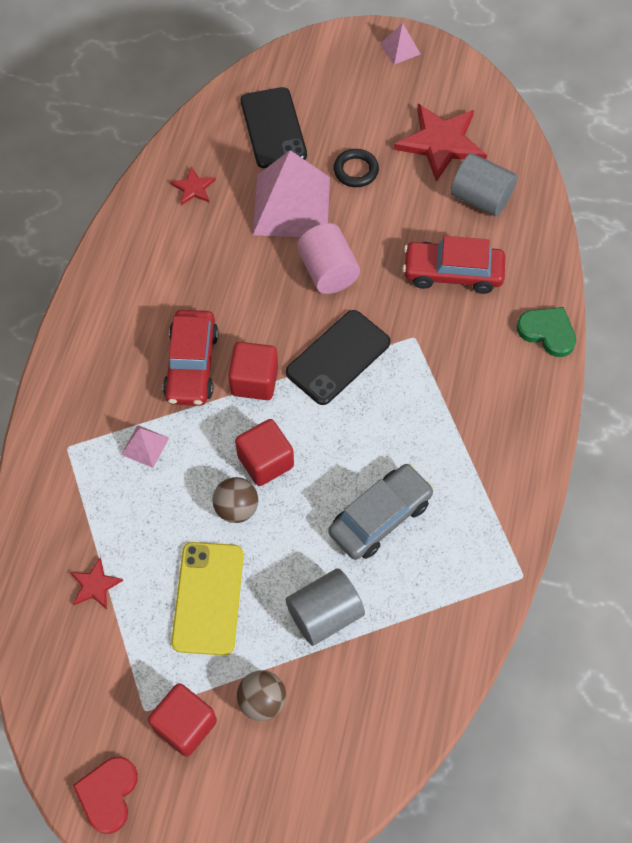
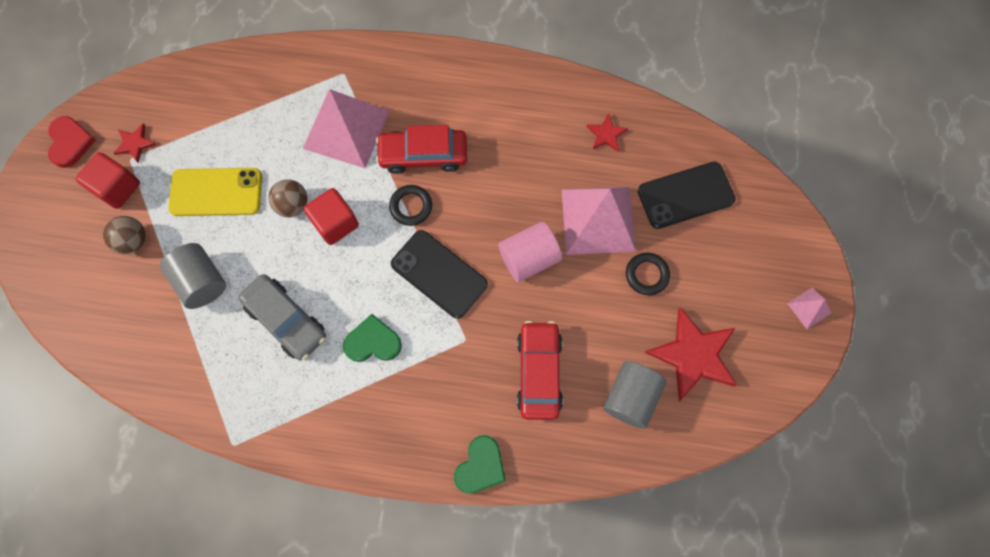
camera: 85 degrees right, 10 degrees up
(95, 585) = (227, 110): red star -> red star (135, 143)
(108, 794) = (70, 143): red heart -> red heart turned 75 degrees clockwise
(145, 446) = (346, 129): pink pyramid -> pink pyramid, size x2.27
(254, 381) = (411, 206): red cube -> black ring
(411, 427) = (373, 342): none -> green heart

